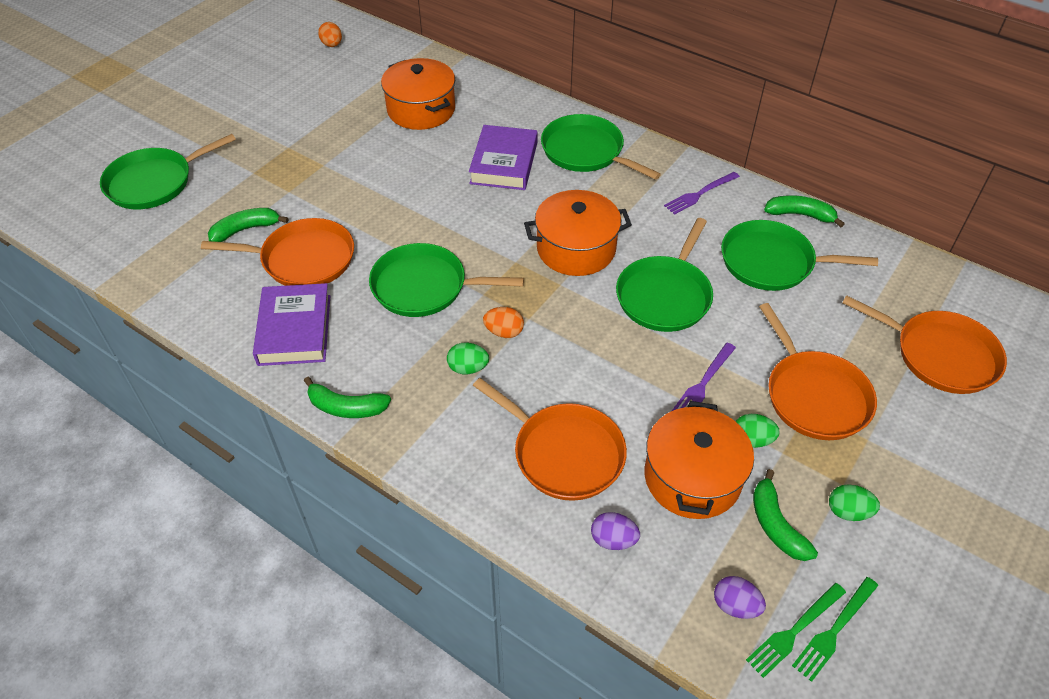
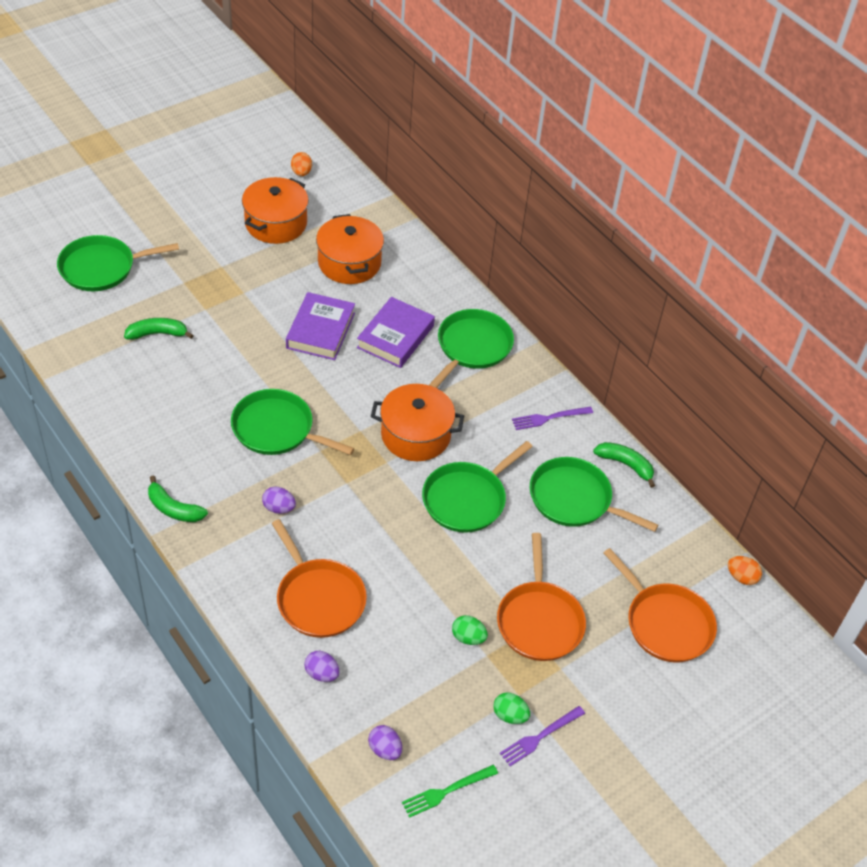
camera: 15 degrees right, 0 degrees up
(295, 329) = (161, 433): purple book -> purple book (321, 330)
(303, 259) = (191, 375): orange pan -> none
(468, 368) = (279, 508): green egg -> purple egg
(504, 332) = (321, 487): orange egg -> orange egg (741, 577)
(586, 151) = (472, 347): green pan -> green pan turned 60 degrees clockwise
(692, 477) = (406, 649): orange pot -> orange pot (276, 223)
(703, 383) = (456, 581): purple fork -> purple fork (540, 737)
(776, 525) = (449, 705): green banana -> none
(794, 631) = (417, 781): green fork -> none

